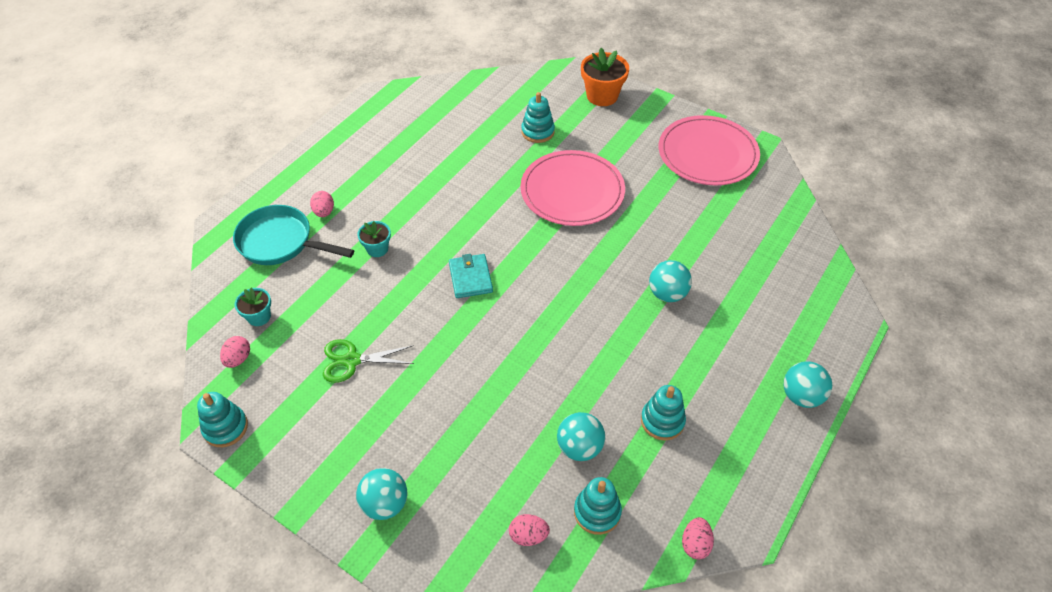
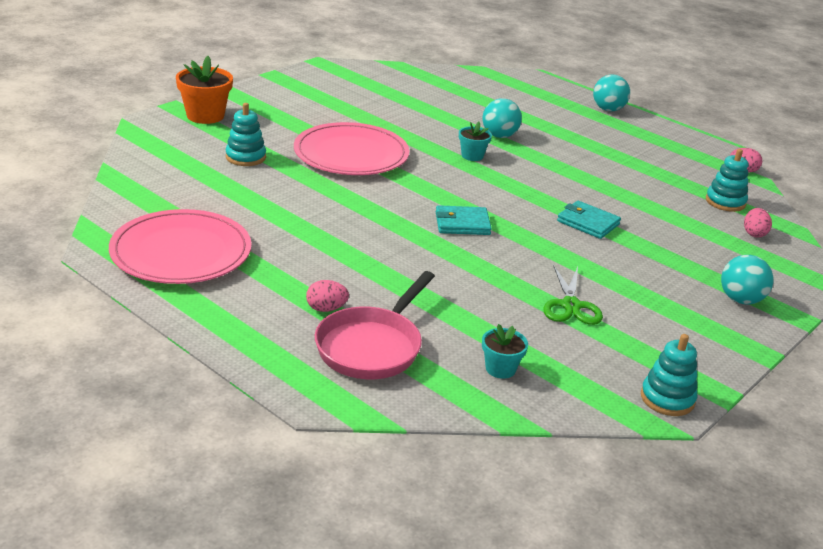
camera: 85 degrees left, 20 degrees down
(238, 359) = (567, 387): pink egg -> none
(280, 242) = (372, 347): turquoise pan -> pink pan
(377, 249) = (404, 275): turquoise flower pot -> turquoise flower pot (472, 156)
(502, 373) = (588, 223): none -> turquoise wallet
(579, 447) = (665, 199): turquoise ball -> none
(662, 421) = (635, 162): turquoise stacking toy -> none
(707, 154) = (325, 87): pink plate -> pink plate (181, 252)

